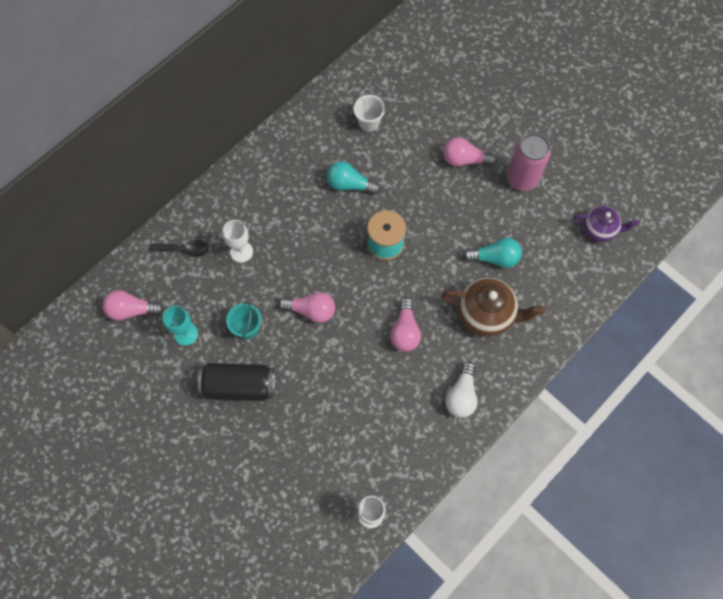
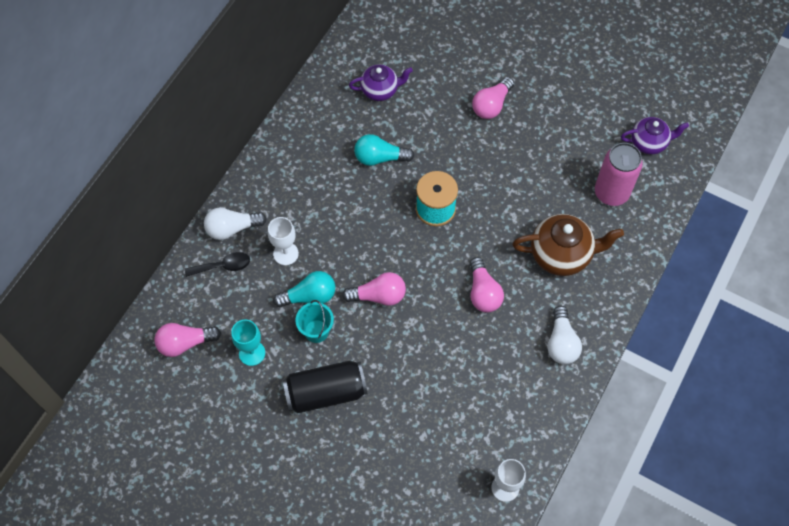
camera: 15 degrees left, 5 degrees down
(202, 217) = (232, 228): none -> white light bulb
(369, 122) = (380, 90): white bucket -> purple teapot
(465, 160) = (491, 105): pink light bulb -> pink light bulb turned 45 degrees counterclockwise
(494, 258) = (552, 196): turquoise light bulb -> turquoise light bulb (309, 296)
(522, 179) = (556, 111): pink can -> pink can (611, 193)

